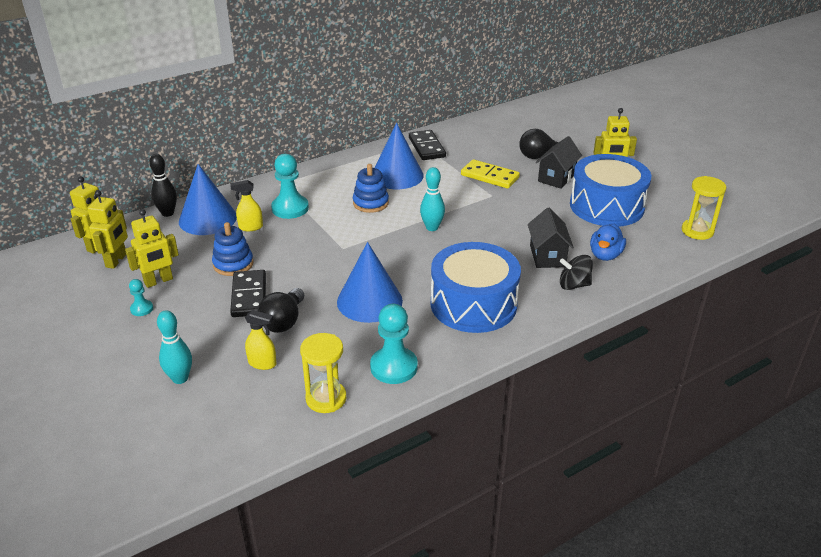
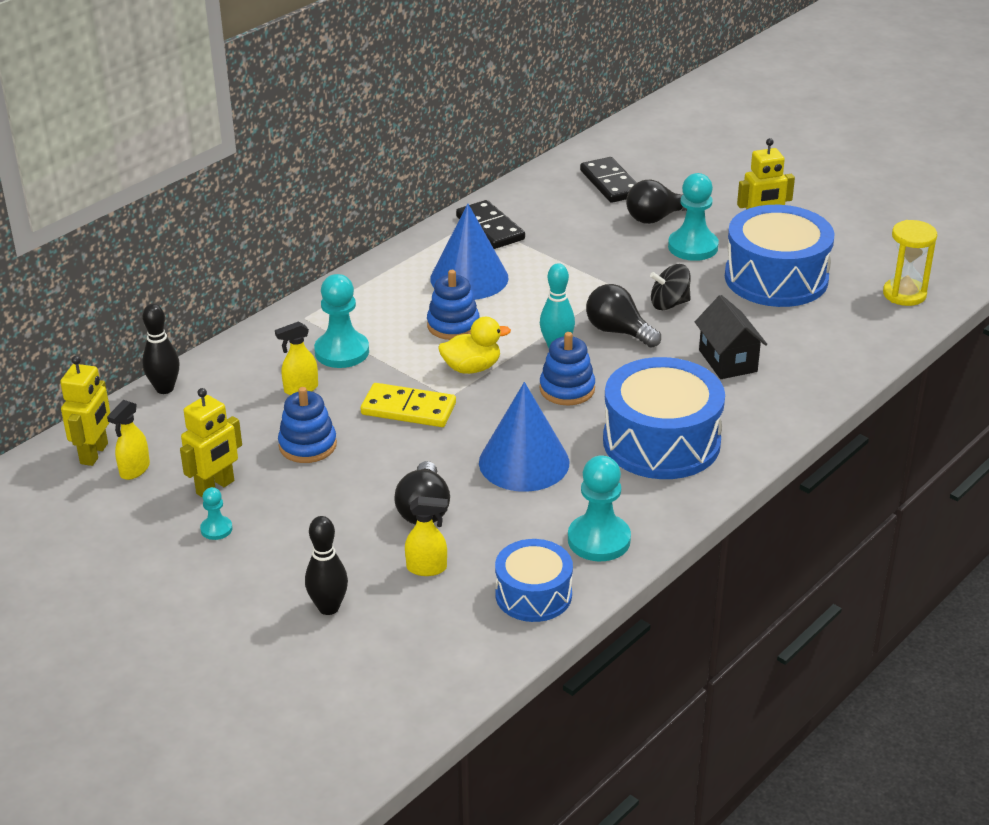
camera: 15 degrees left, 0 degrees up
(116, 261) = (134, 470): yellow robot -> yellow spray bottle
(180, 378) = (328, 607): turquoise bowling pin -> black bowling pin
(207, 219) = (230, 387): blue cone -> none
(249, 296) = (356, 485): black domino -> black domino (610, 183)
(326, 398) = (533, 594): yellow hourglass -> blue drum
(368, 232) = (472, 368): none -> yellow duck
(425, 256) = (567, 389): none -> blue stacking toy
(479, 224) = (618, 331): none -> black light bulb
(489, 176) = (600, 259): yellow domino -> yellow domino (408, 409)
(556, 178) = (693, 247): black house -> turquoise pawn
(574, 285) = (777, 394): black spinning top -> black spinning top (669, 304)
(605, 255) = (801, 347): blue duck -> none

